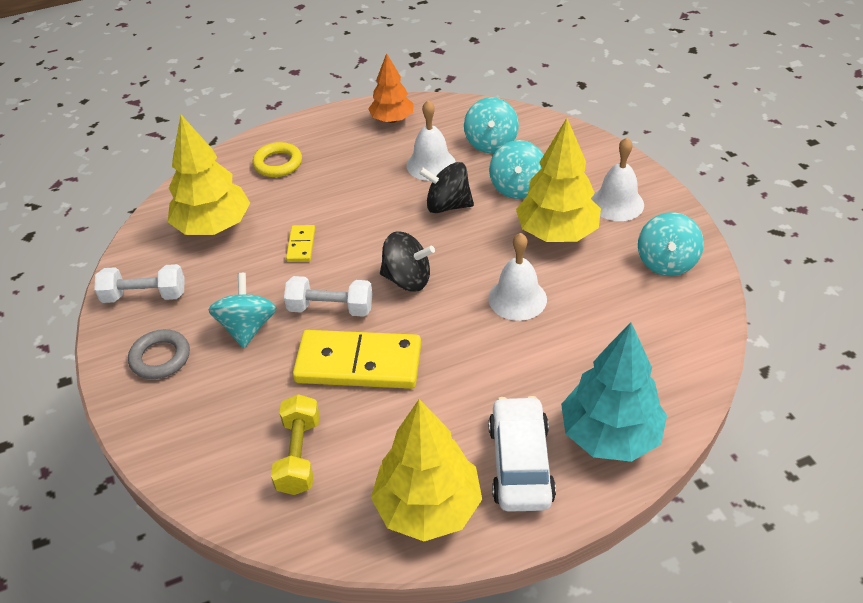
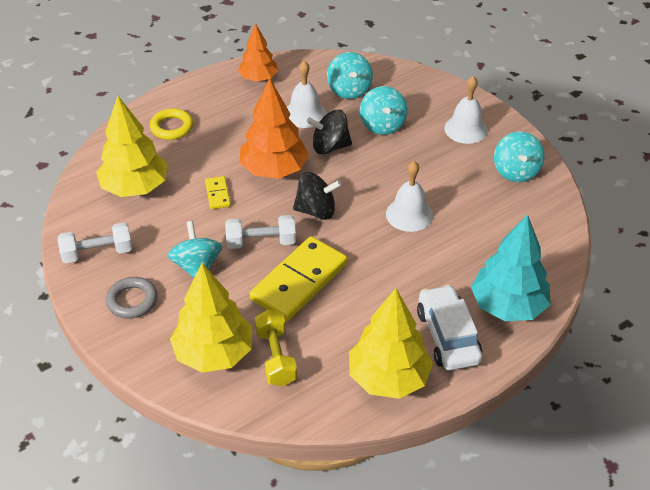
camera: 15 degrees left, 0 degrees up
(358, 363) = (299, 281): yellow domino -> yellow domino turned 45 degrees counterclockwise
(374, 225) = (274, 170): none -> orange tree
(557, 233) = (425, 158): yellow tree -> yellow tree (214, 353)

